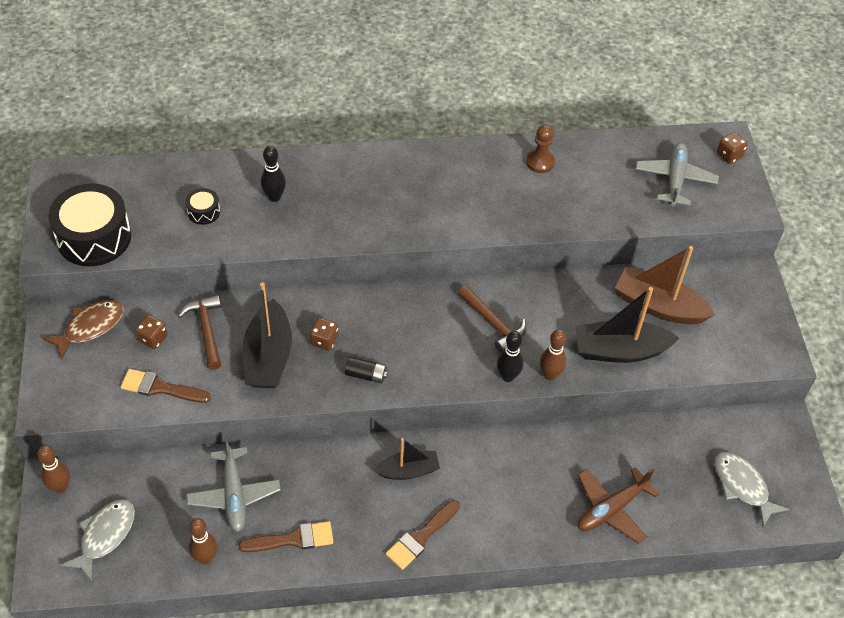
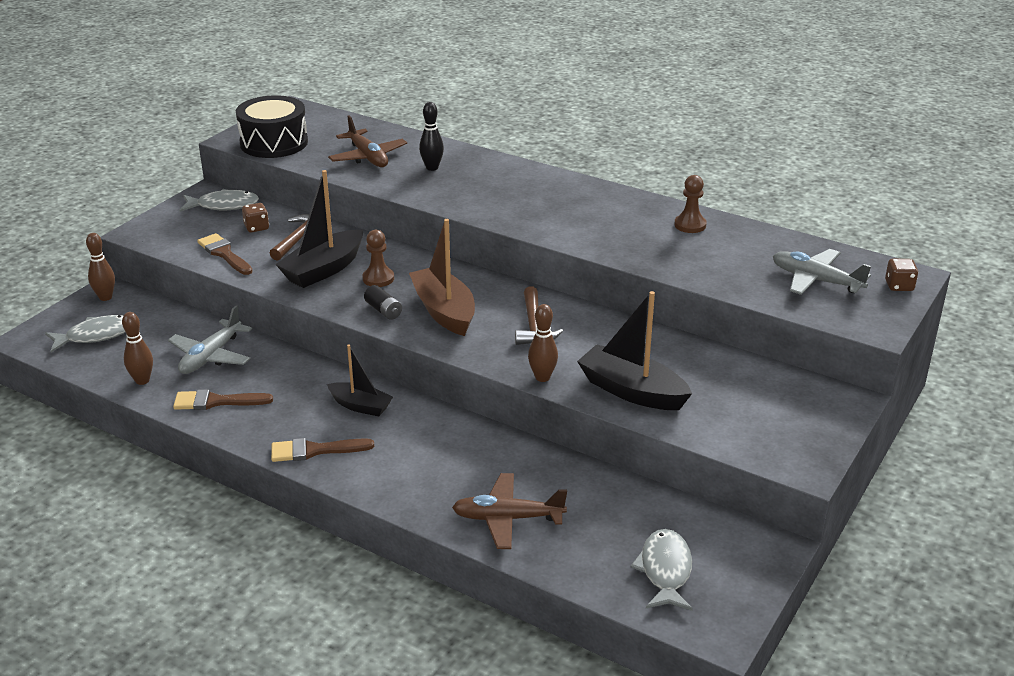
camera: 40 degrees right, 20 degrees down
(90, 327) = (223, 205): brown fish -> grey fish
(203, 212) = (368, 157): black drum -> brown plane
(293, 539) = (216, 401): brown brush -> brown brush turned 150 degrees clockwise
(324, 341) = (378, 278): brown dice -> brown pawn
(508, 376) = (502, 362): black bowling pin -> none
(658, 306) = (711, 379): brown boat -> brown boat (444, 311)
(675, 179) = (815, 280): grey plane -> grey plane turned 105 degrees counterclockwise

